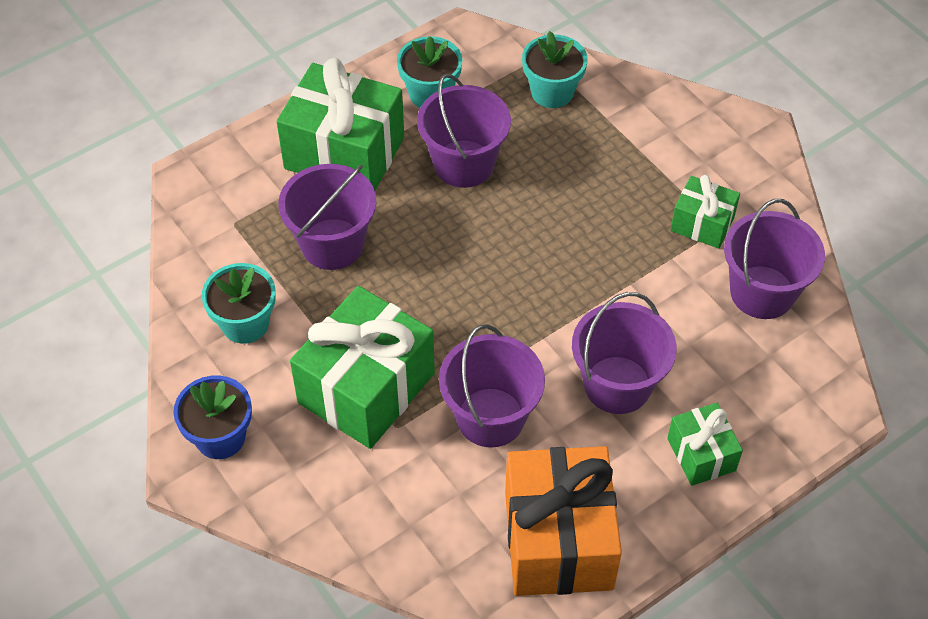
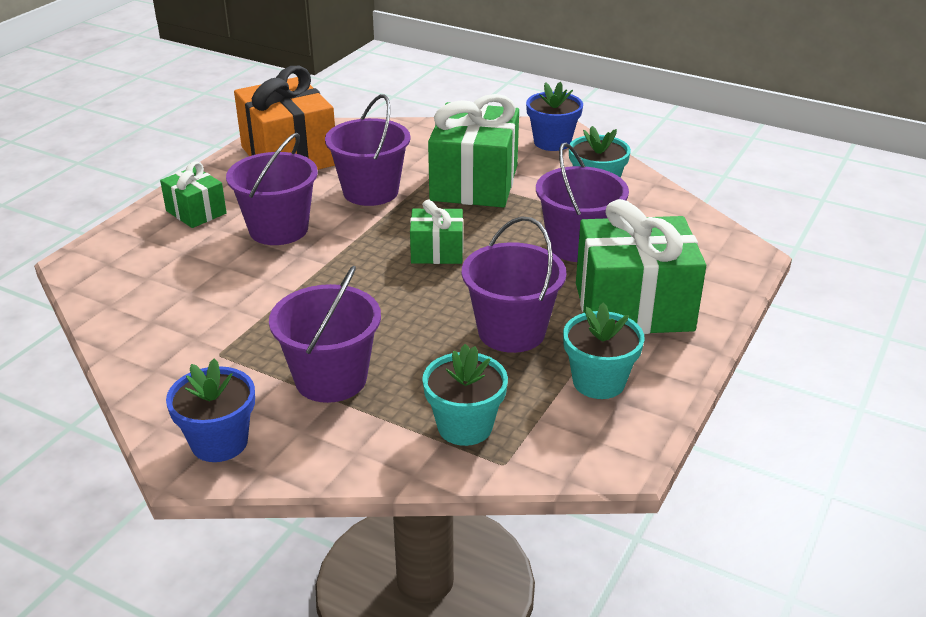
camera: 155 degrees right, 20 degrees down
(702, 224) = (237, 352): green gift -> green gift (437, 252)
(735, 140) = (219, 442): none -> blue flower pot
(762, 292) = (161, 316): purple bucket -> purple bucket (331, 379)

